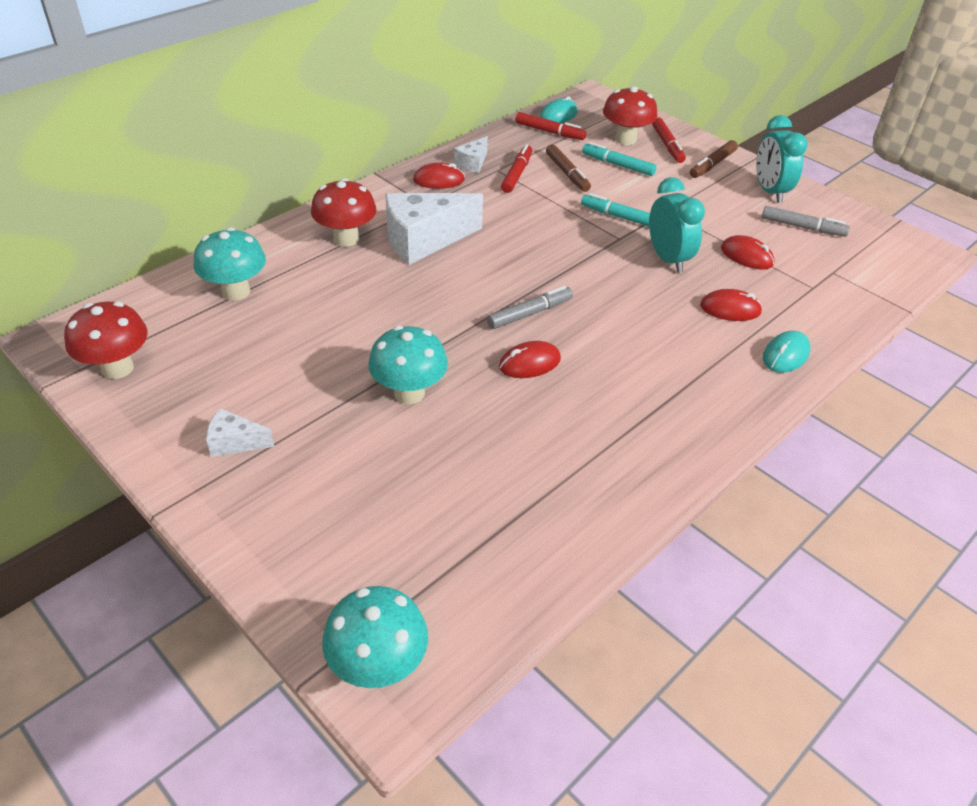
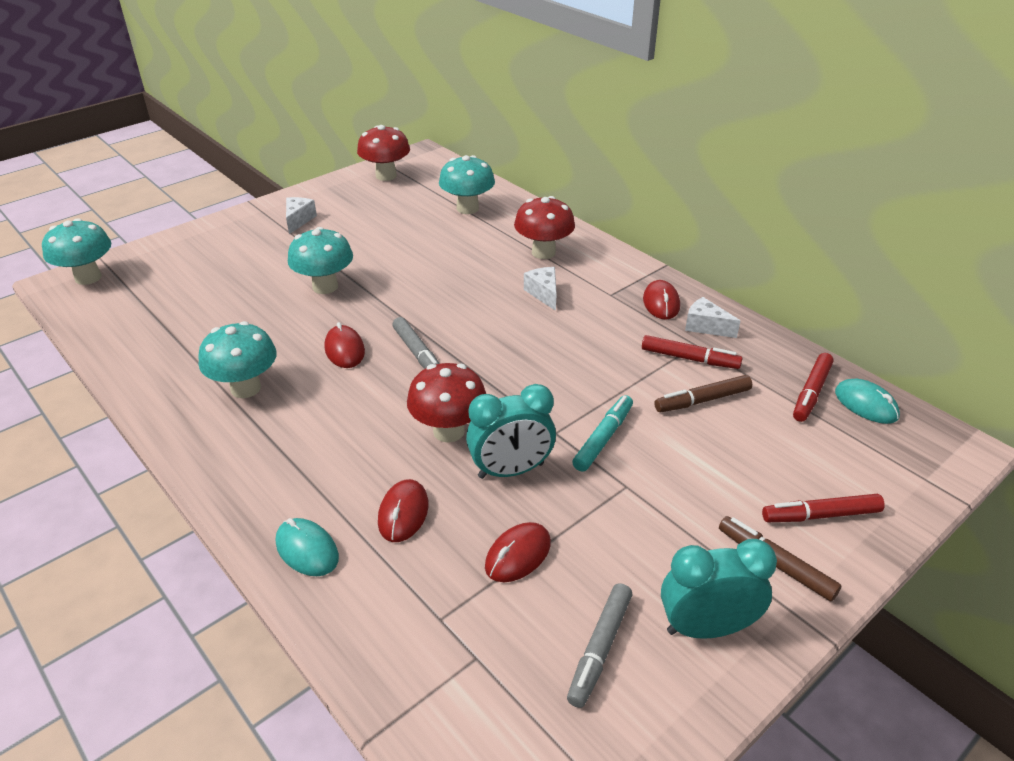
camera: 95 degrees right, 5 degrees down
(424, 240) = (544, 293): white cheese -> white cheese, size x0.49
(604, 427) = (246, 388): none -> turquoise mushroom
(618, 165) = (739, 451): turquoise marker -> none
(625, 139) = (820, 468): red mushroom -> red mushroom (449, 431)

